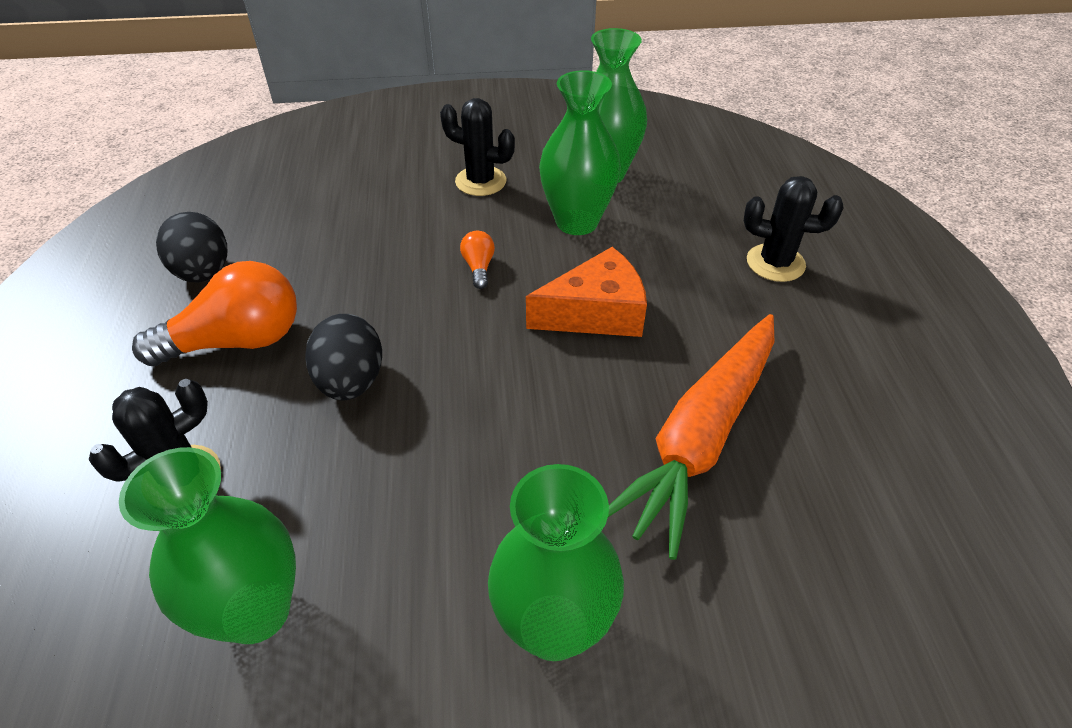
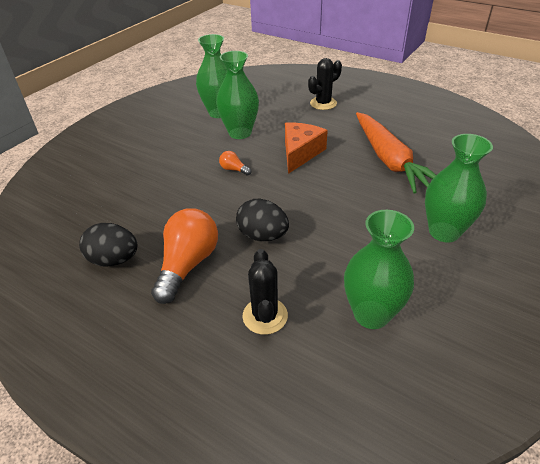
camera: 50 degrees left, 5 degrees down
(480, 181) = (175, 144): black cactus -> none

